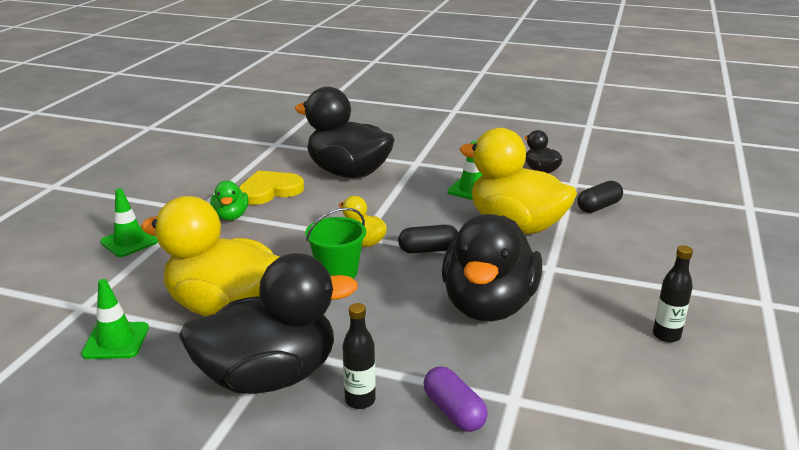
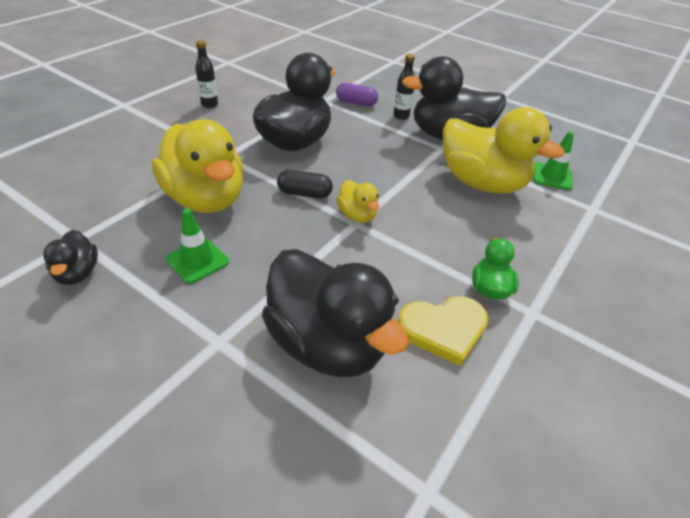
camera: 165 degrees left, 15 degrees up
(129, 242) = (592, 275): green traffic cone -> none
(337, 272) = (390, 191): green bucket -> none
(454, 411) = (356, 103): purple capsule -> purple capsule turned 60 degrees counterclockwise
(598, 207) = (101, 200): black capsule -> none

